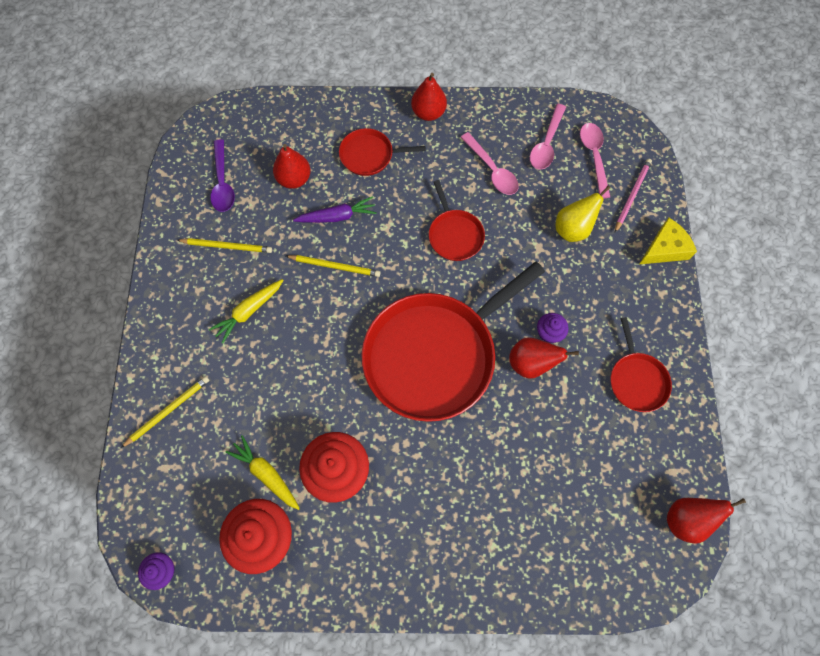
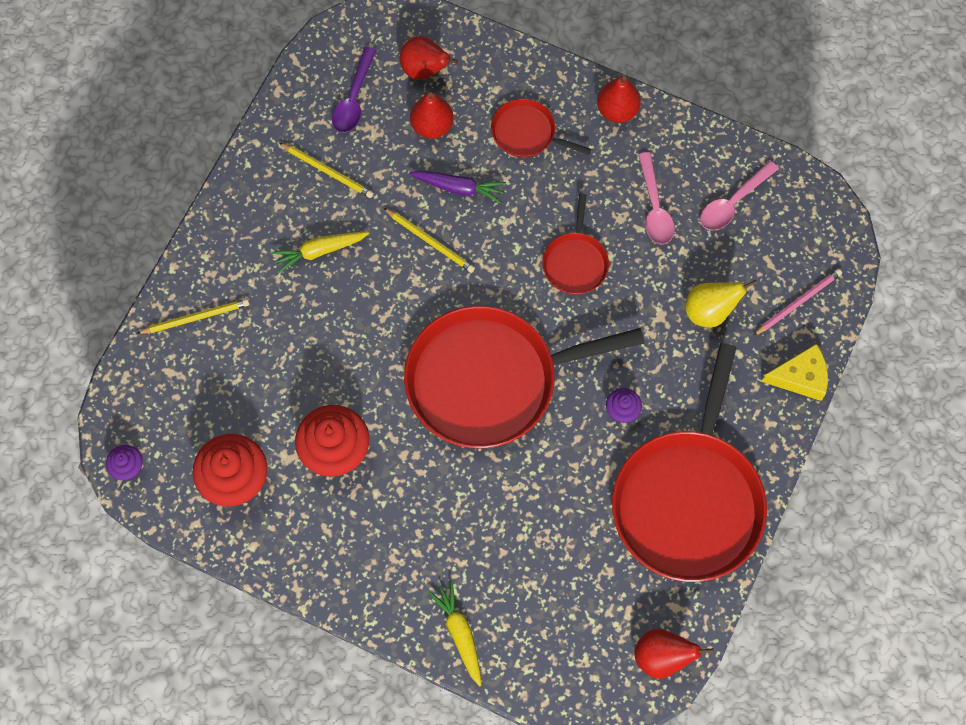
camera: 25 degrees right, 0 degrees up
(266, 474) = (264, 422): yellow carrot -> yellow carrot (460, 634)
(531, 363) = (585, 433): red pear -> red pear (424, 70)
(594, 156) = (779, 240): pink spoon -> none
(637, 380) = (689, 500): red pan -> red pan, size x2.19

